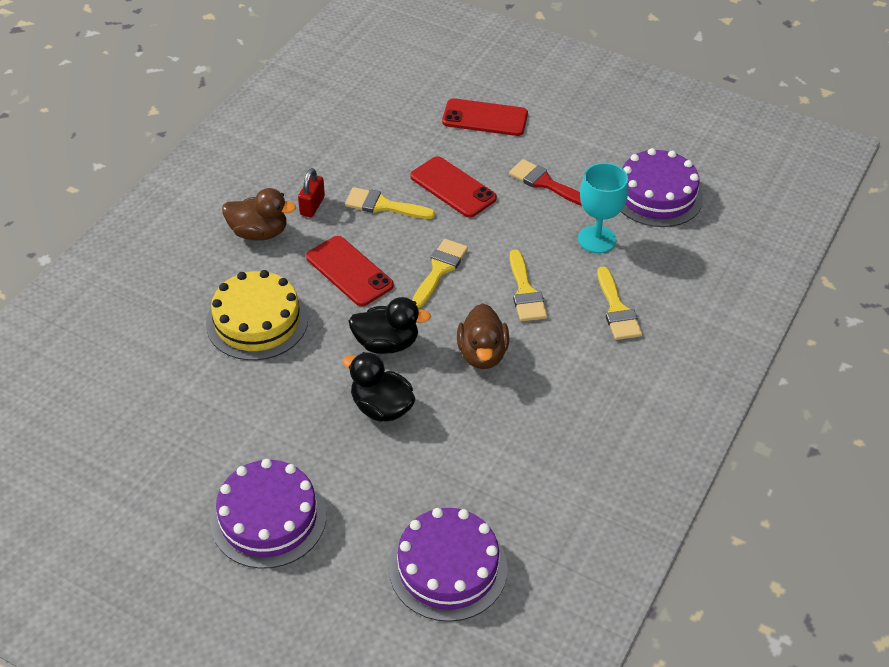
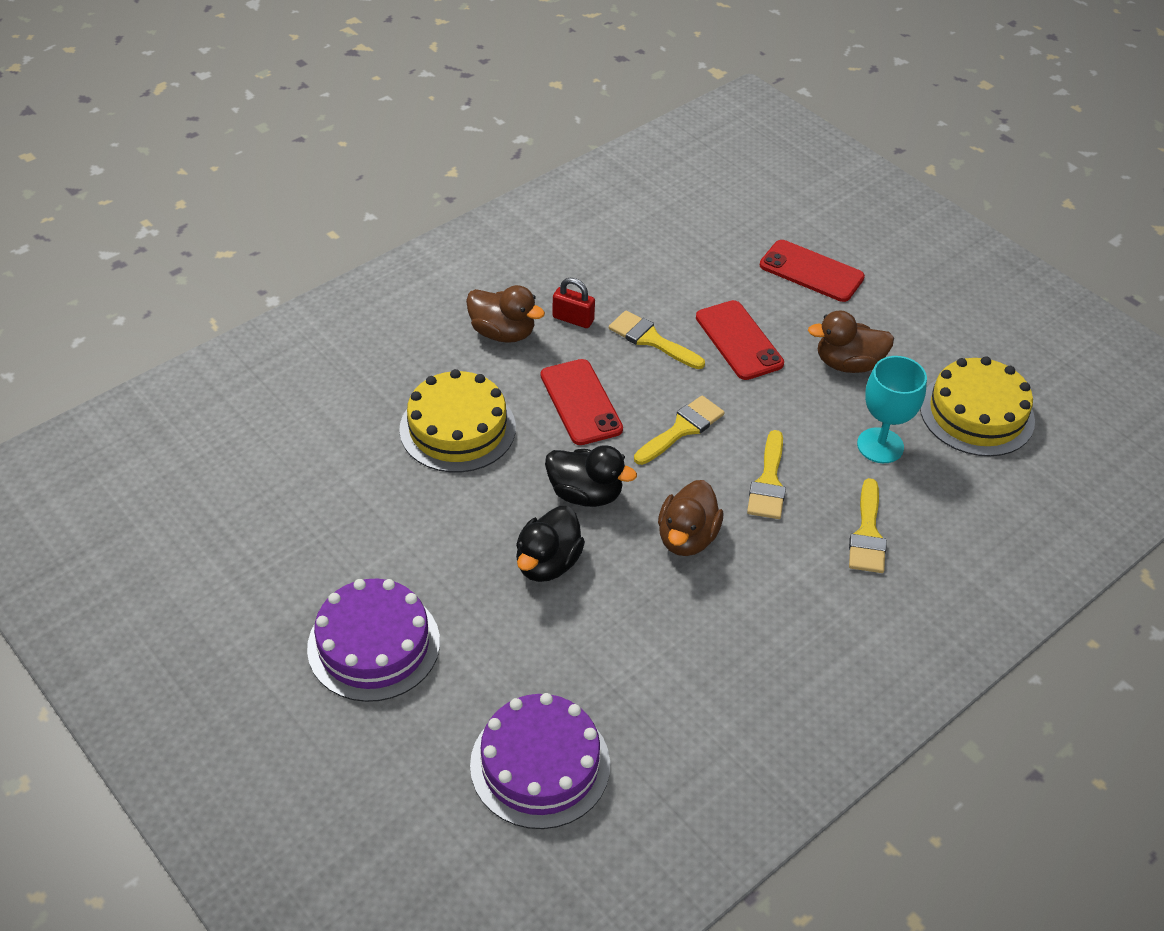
camera: 20 degrees right, 0 degrees up
(312, 206) = (573, 319): red padlock -> red padlock turned 75 degrees clockwise
(381, 407) = (547, 563): black duck -> black duck turned 120 degrees counterclockwise
(544, 183) = (848, 364): red brush -> brown duck
(656, 195) = (976, 413): purple cake -> yellow cake

